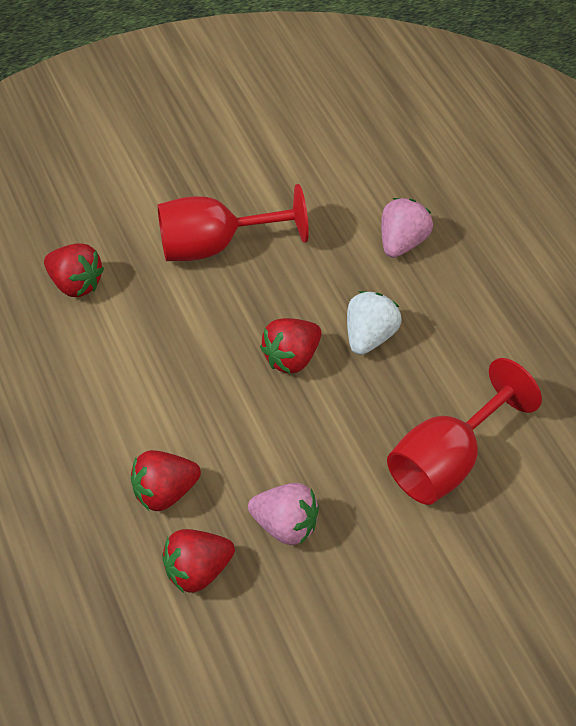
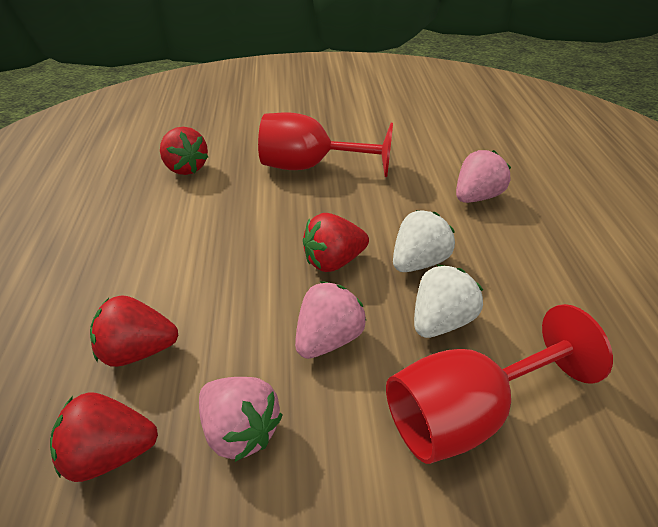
camera: 20 degrees right, 10 degrees down
(320, 434) = (328, 338): none -> pink strawberry
(406, 390) = (440, 320): none -> white strawberry

